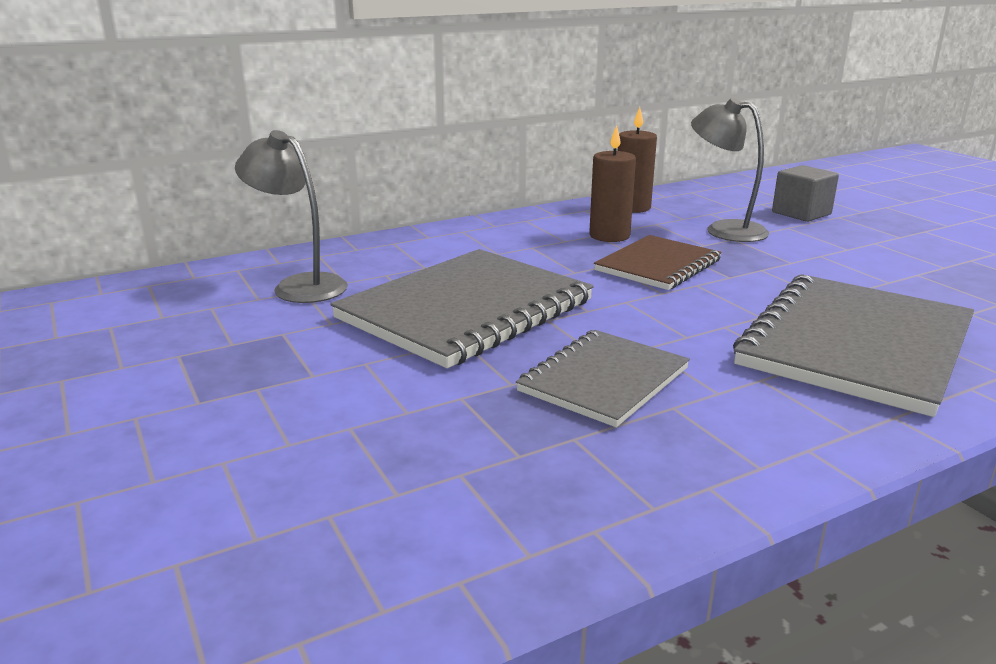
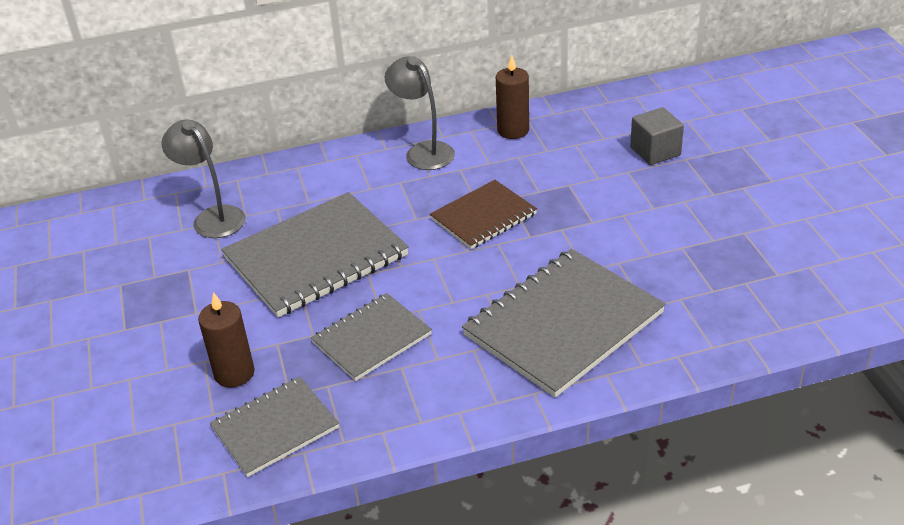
camera: 15 degrees right, 15 degrees up
(521, 502) = (275, 428): none -> grey notebook
(609, 236) = (469, 172): brown candle -> brown candle (234, 373)
(724, 230) = (569, 171): grey lamp -> grey lamp (423, 151)

